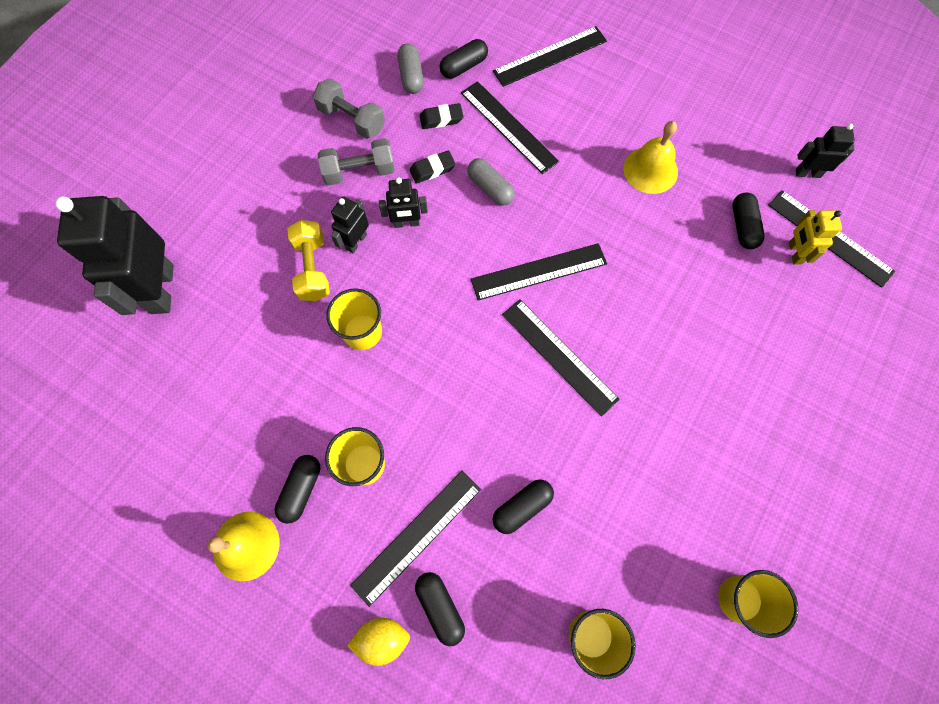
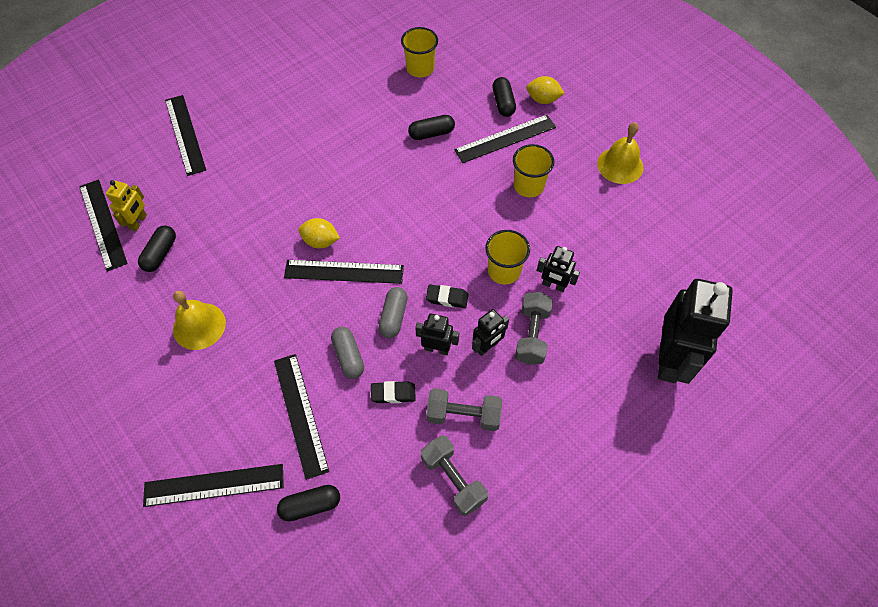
camera: 160 degrees left, 10 degrees down
(301, 490) = (576, 184): black capsule -> none
(313, 268) = (532, 335): yellow dumbbell -> grey dumbbell
(411, 76) = (371, 513): grey capsule -> grey capsule (393, 317)
(441, 119) = (362, 447): black eraser -> black eraser (447, 298)
(559, 356) = (361, 208): black ruler -> black ruler (185, 134)
(583, 298) = (320, 241): none -> yellow lemon
(739, 599) = (326, 59): yellow cup -> none
(807, 173) = (73, 278): black robot -> black robot (553, 285)

